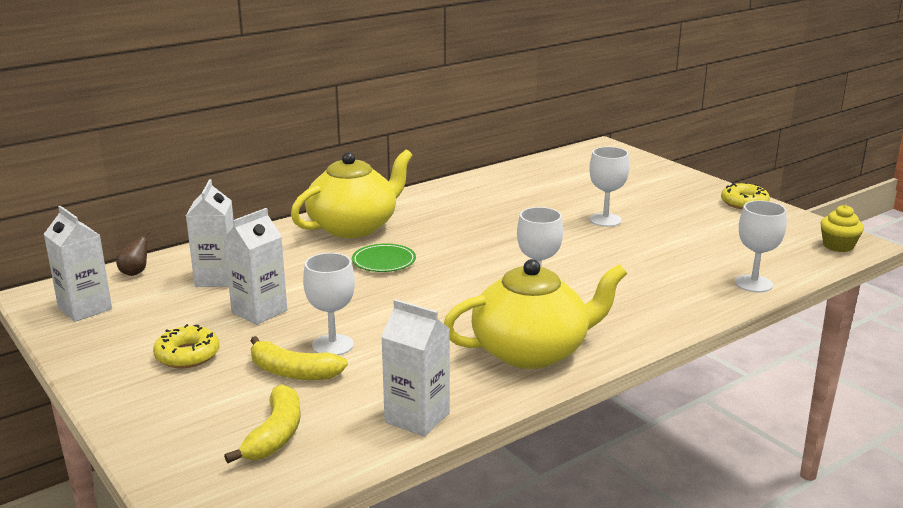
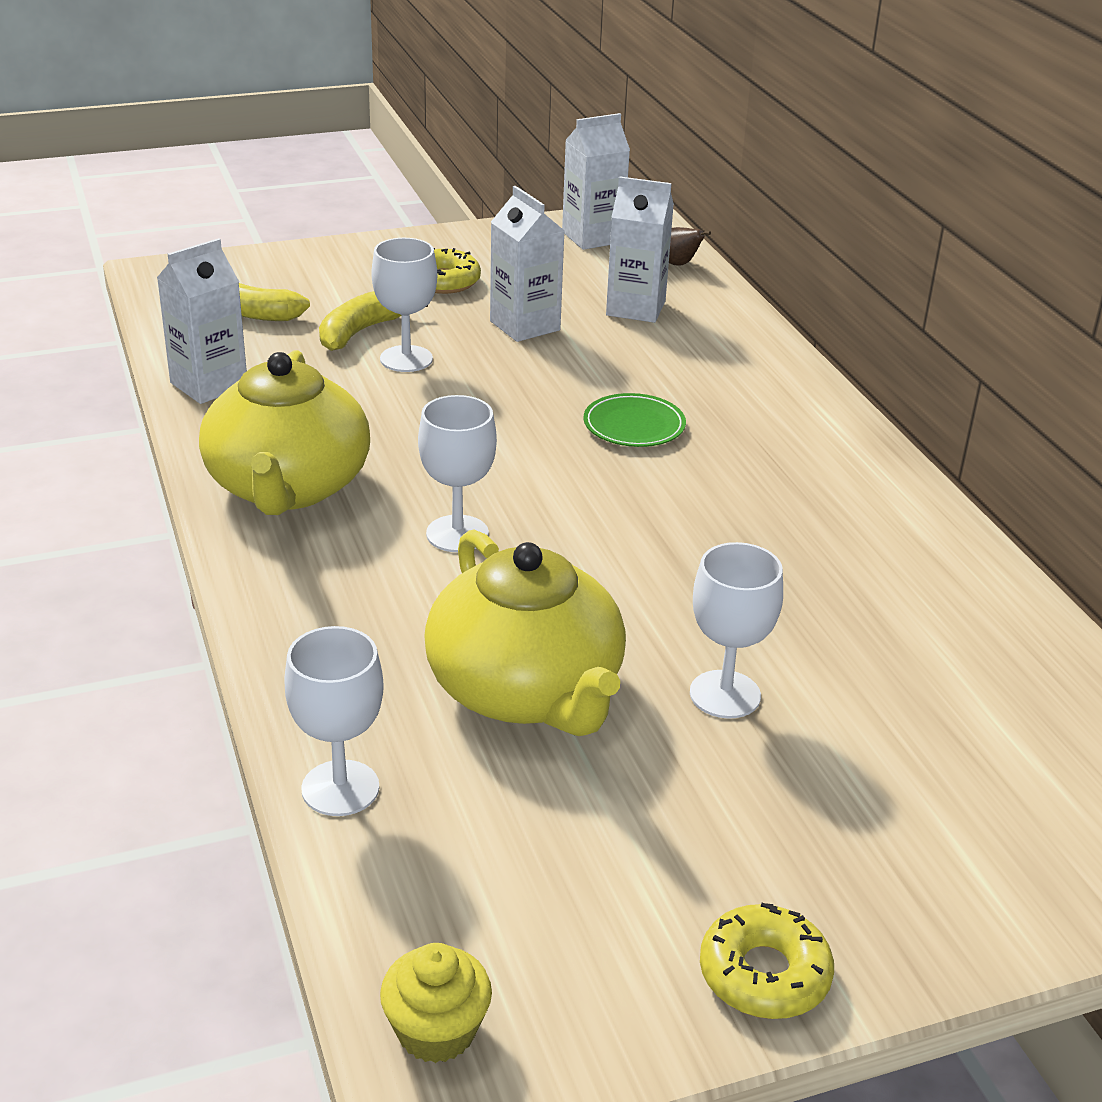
camera: 105 degrees right, 10 degrees up
(354, 227) = (779, 420): yellow teapot -> yellow teapot (527, 691)

